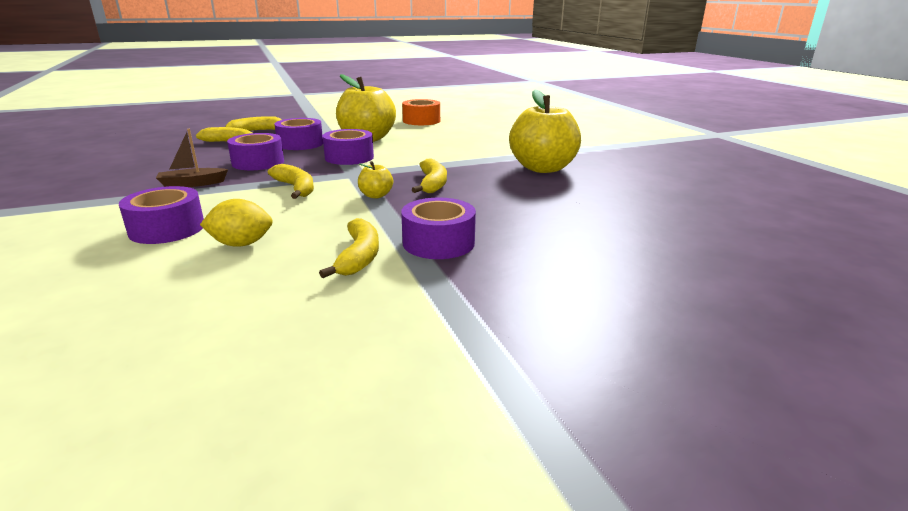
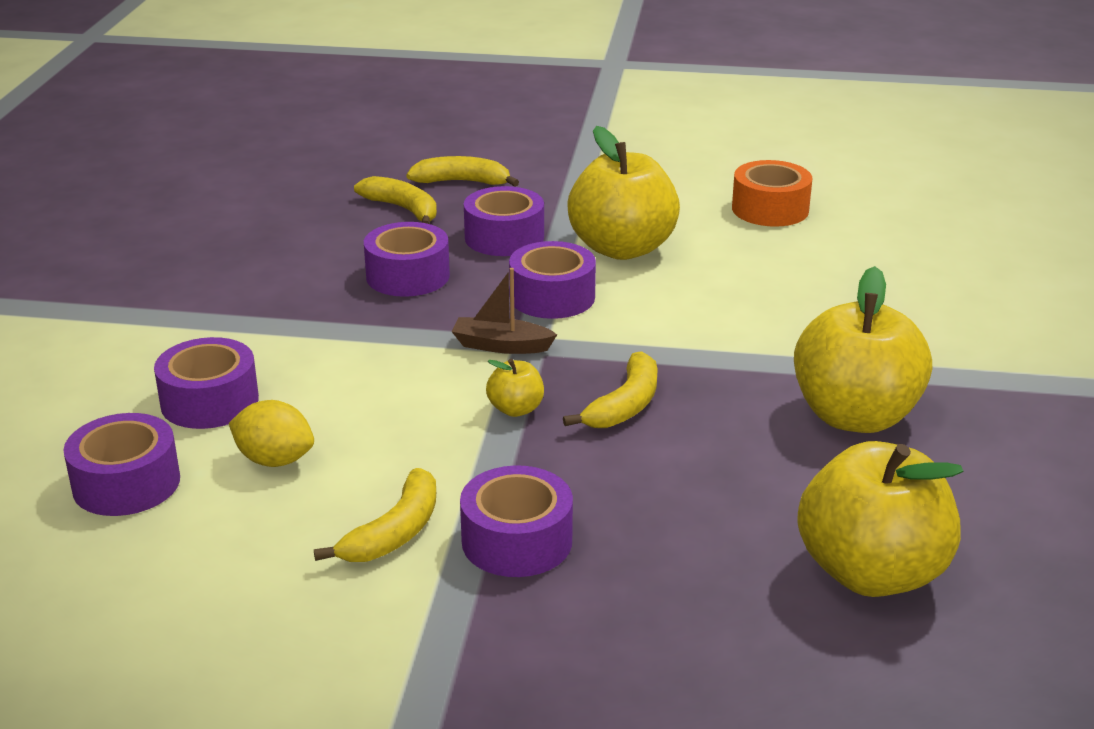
camera: 30 degrees right, 5 degrees up
(129, 280) = (126, 483): none -> purple tape
(192, 184) = (290, 309): brown boat -> brown boat (501, 346)
(296, 188) = (417, 358): yellow banana -> none
(625, 212) = (871, 573): none -> yellow apple

